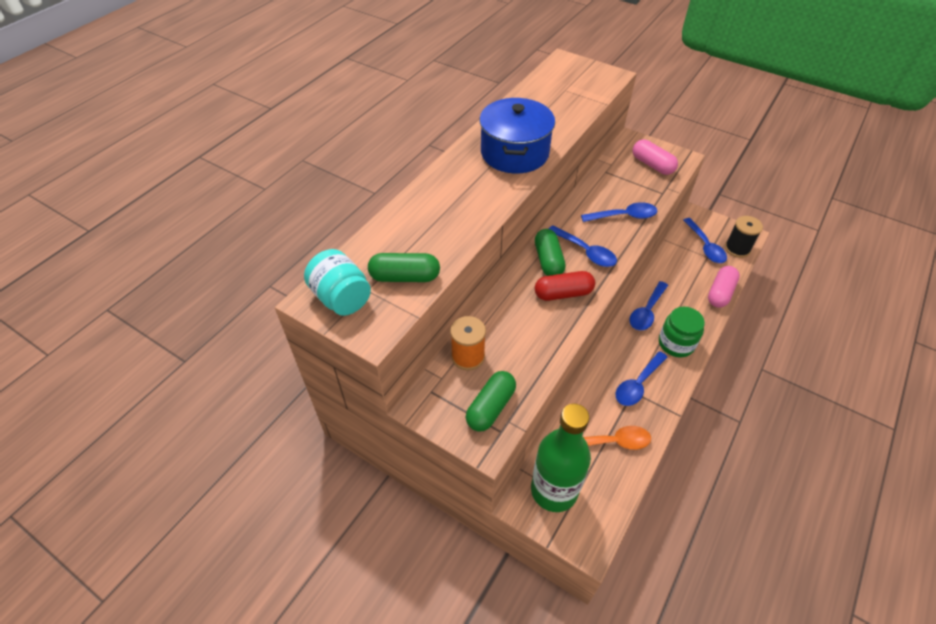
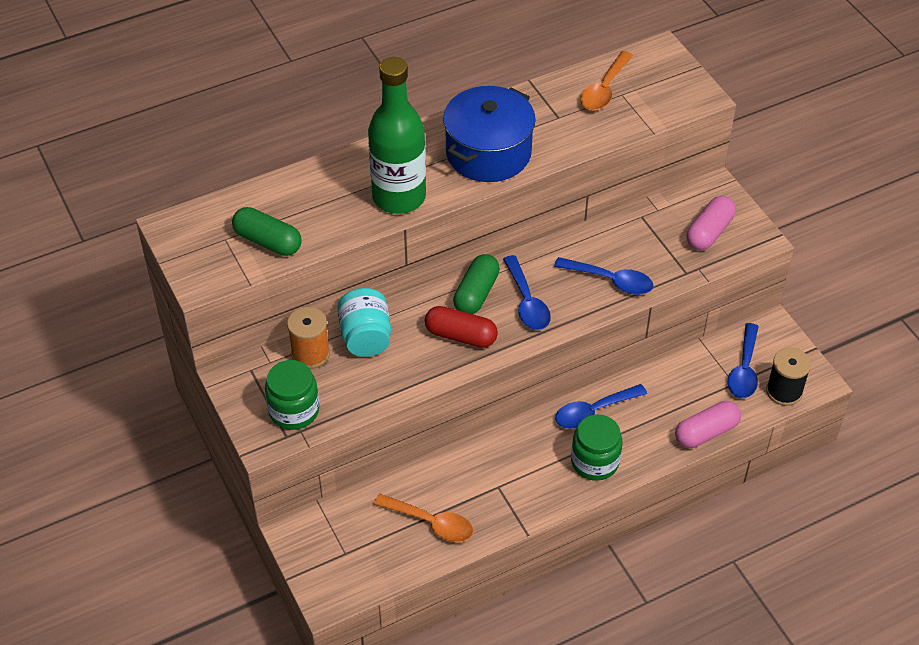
camera: 30 degrees right, 0 degrees up
(341, 298) = (197, 236): turquoise jar -> turquoise jar (366, 337)
(490, 407) = (294, 410): green capsule -> green jar
(552, 91) = (604, 89): none -> orange spoon
(554, 490) = (333, 535): green bottle -> green bottle (399, 197)
(638, 384) = (510, 482): blue spoon -> none
(652, 165) = (709, 232): pink capsule -> pink capsule turned 45 degrees clockwise

